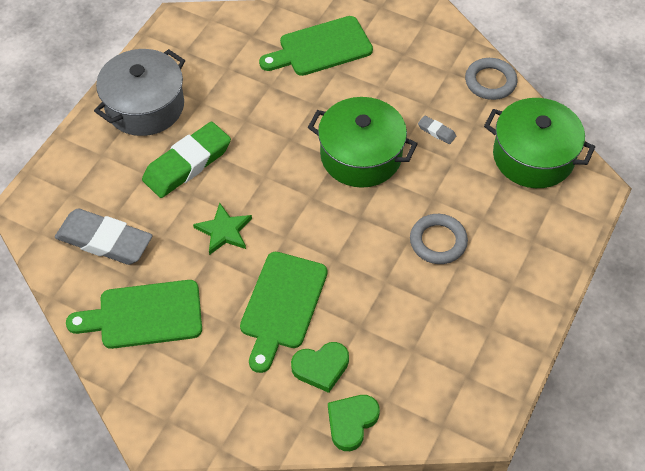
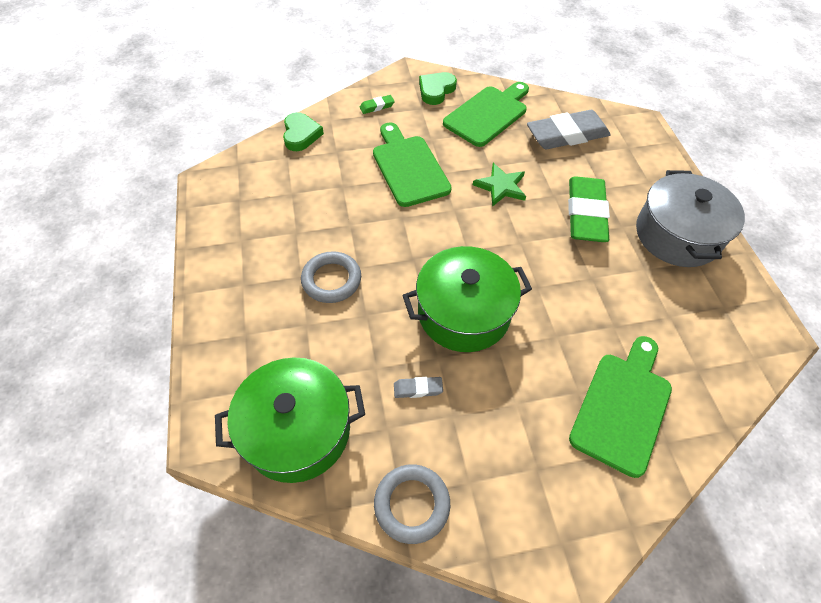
camera: 140 degrees right, 0 degrees up
(241, 407) = (377, 106): none -> green eraser
(321, 367) = (347, 150): green heart -> green heart (436, 90)

